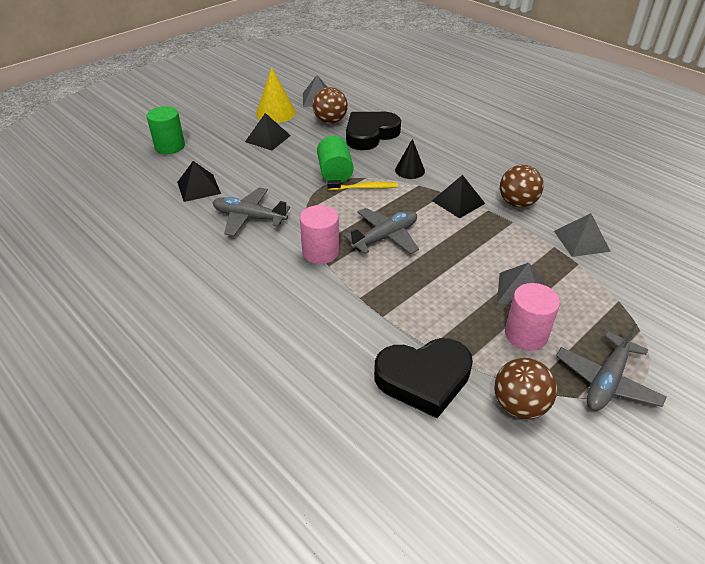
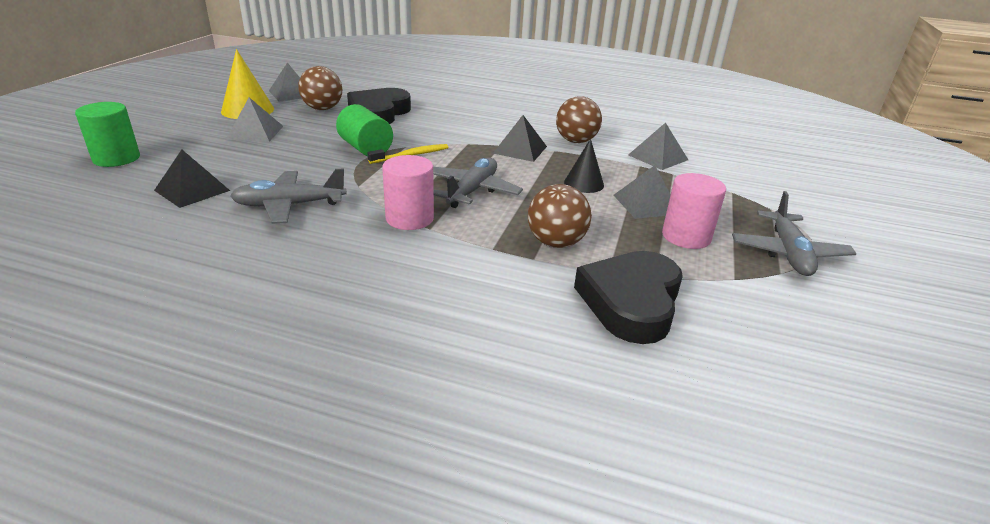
camera: 30 degrees left, 10 degrees down
(268, 138) = (255, 132): black pyramid -> grey pyramid
(409, 170) = (447, 134): black cone -> black cone (584, 183)
(424, 379) = (631, 302): black heart -> black heart turned 150 degrees clockwise
(519, 405) = (741, 296): brown ball -> brown ball (556, 243)

